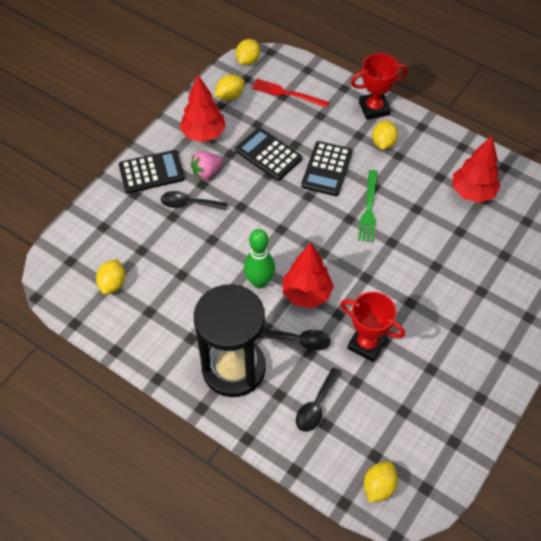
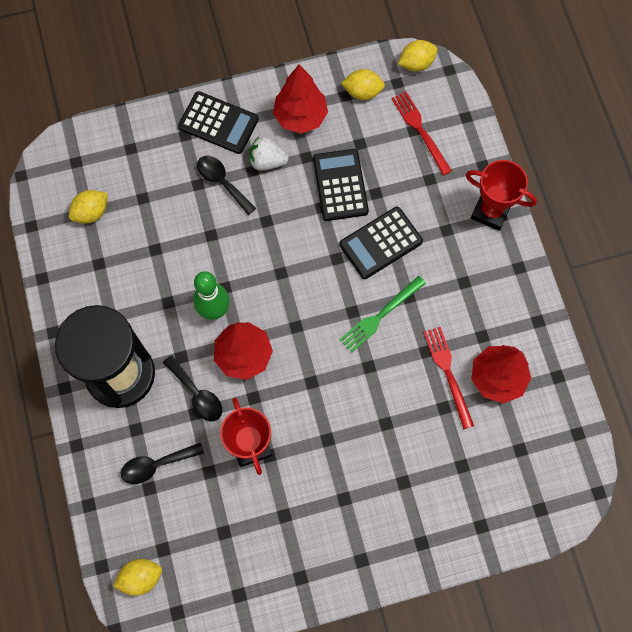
camera: 40 degrees right, 15 degrees up
(207, 172) = (267, 161): pink strawberry -> white strawberry
(383, 143) = (462, 257): yellow lemon -> none
(442, 211) = (448, 373): none -> red fork

